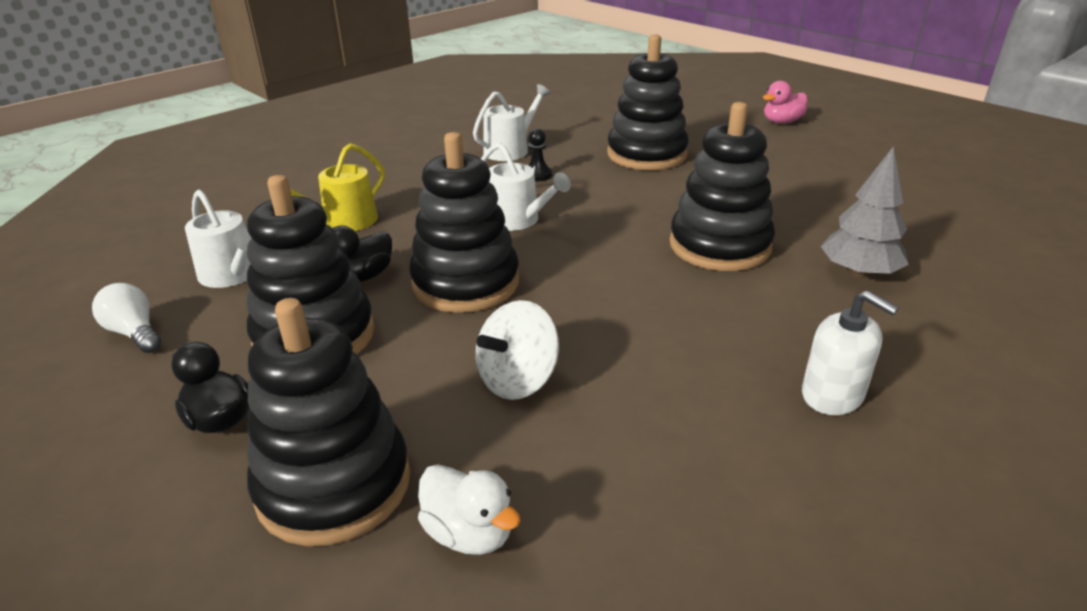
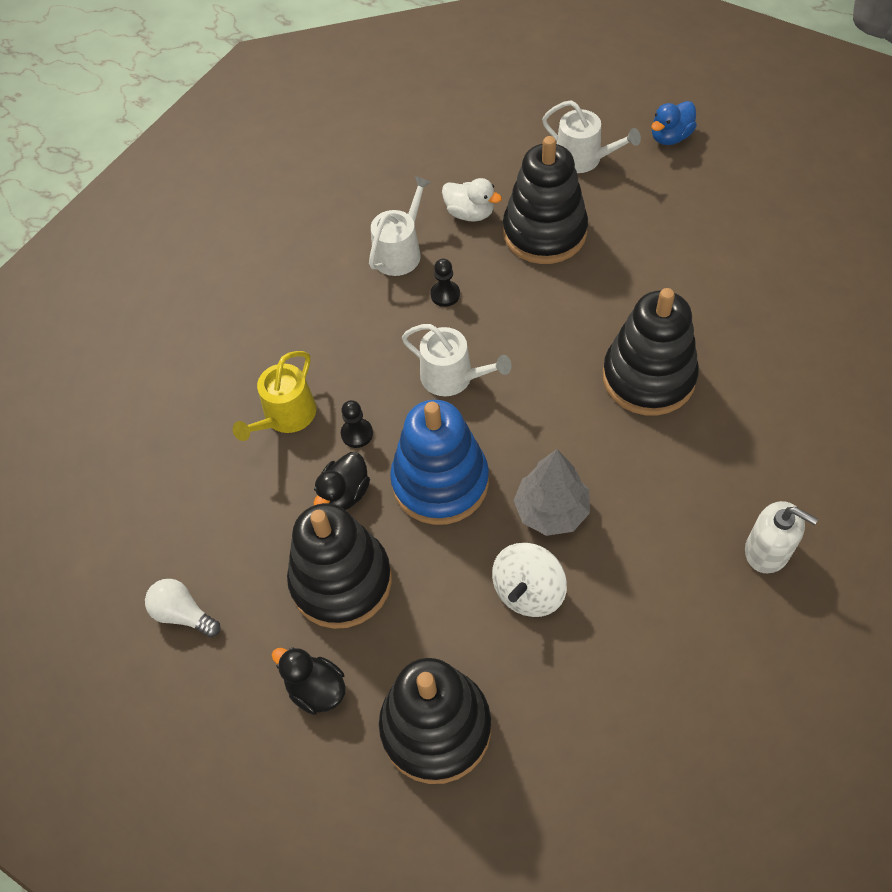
camera: 10 degrees left, 25 degrees up
(232, 275) = (223, 519): white watering can -> white watering can (583, 159)
(403, 241) = (357, 434): none -> black pawn
(465, 283) = (440, 482): black stacking toy -> blue stacking toy
(469, 533) = (547, 744): white duck -> white duck (470, 213)
(782, 122) = (670, 137): pink duck -> blue duck
(858, 273) = (772, 391): grey tree -> grey tree (551, 511)

